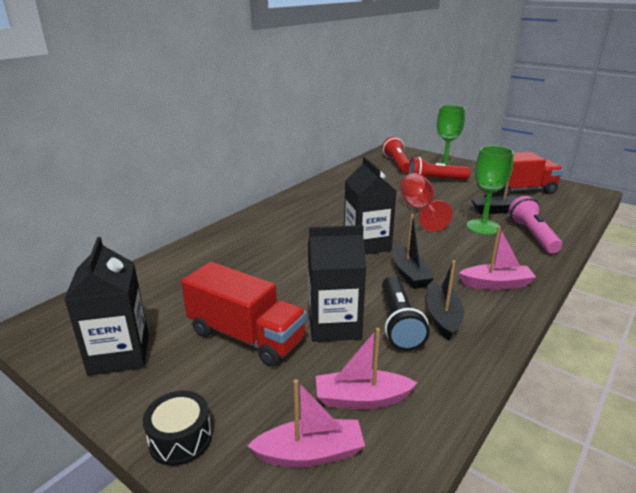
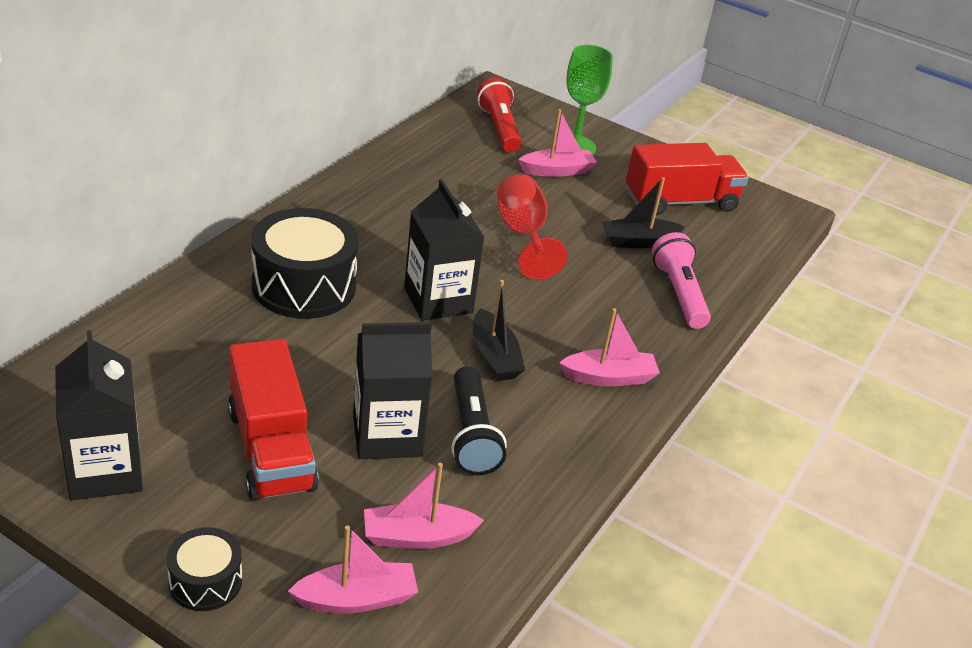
camera: 10 degrees left, 10 degrees up
(246, 336) = (271, 449): red truck -> red truck turned 45 degrees clockwise
(277, 240) = (304, 286): none -> black drum
(435, 180) = (557, 171): red flashlight -> pink boat
(443, 317) = (529, 427): black boat -> none
(483, 227) = (612, 274): green goblet -> none

